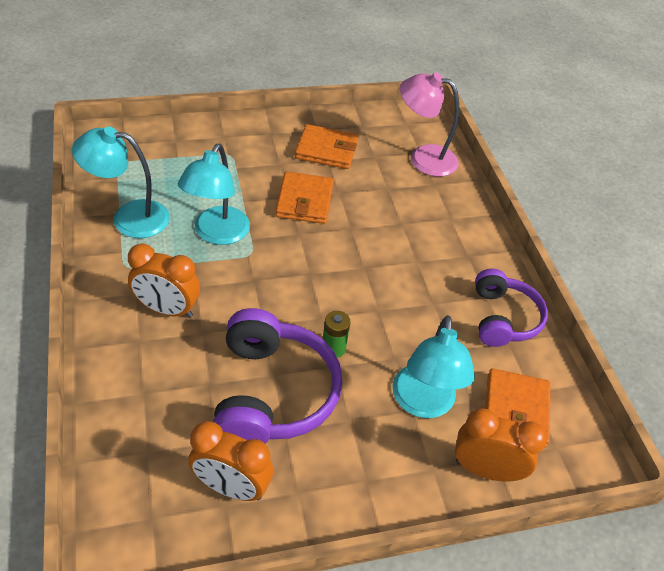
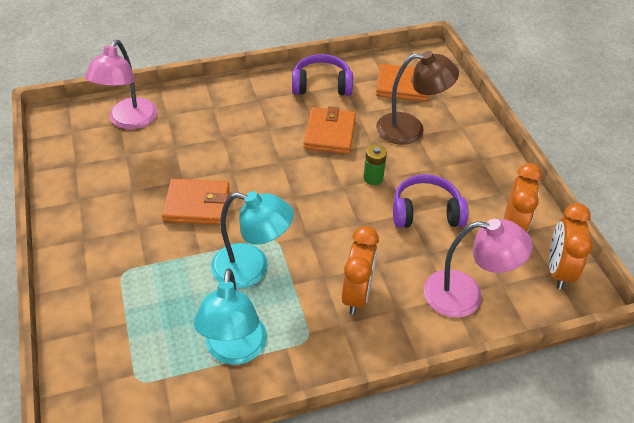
camera: 90 degrees left, 0 degrees up
(140, 408) = (465, 295): none -> pink lamp
(272, 393) = (426, 212): purple headphones -> purple headphones, size x0.65
(326, 150) = (115, 191): orange wallet -> orange wallet (330, 133)
(423, 403) = (410, 129): turquoise lamp -> brown lamp
(485, 470) = (452, 102): orange clock -> orange clock (558, 270)

